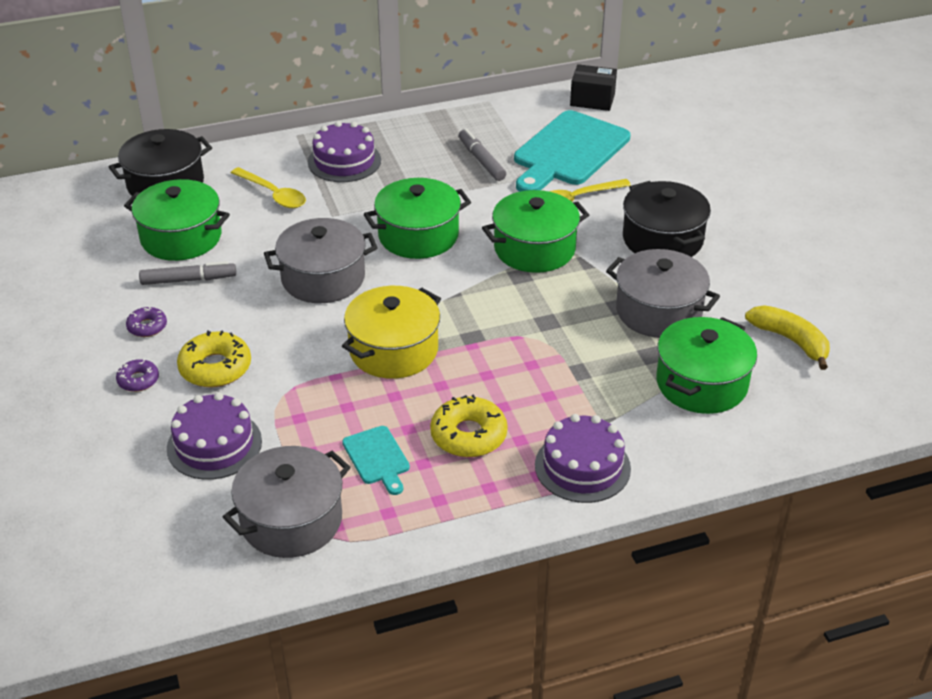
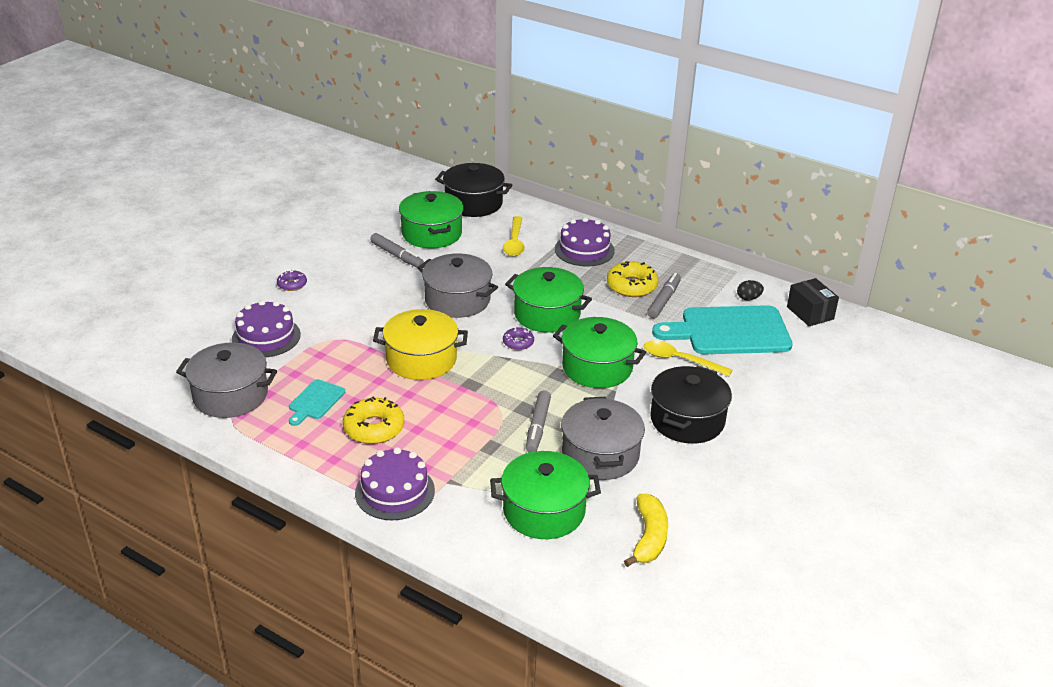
camera: 50 degrees right, 5 degrees down
(147, 327) = (340, 264): purple donut -> purple donut (518, 342)
(215, 368) = (331, 304): yellow donut -> yellow donut (631, 286)
(534, 117) = (748, 298): none -> black egg
(581, 327) = (538, 427): none -> grey marker

